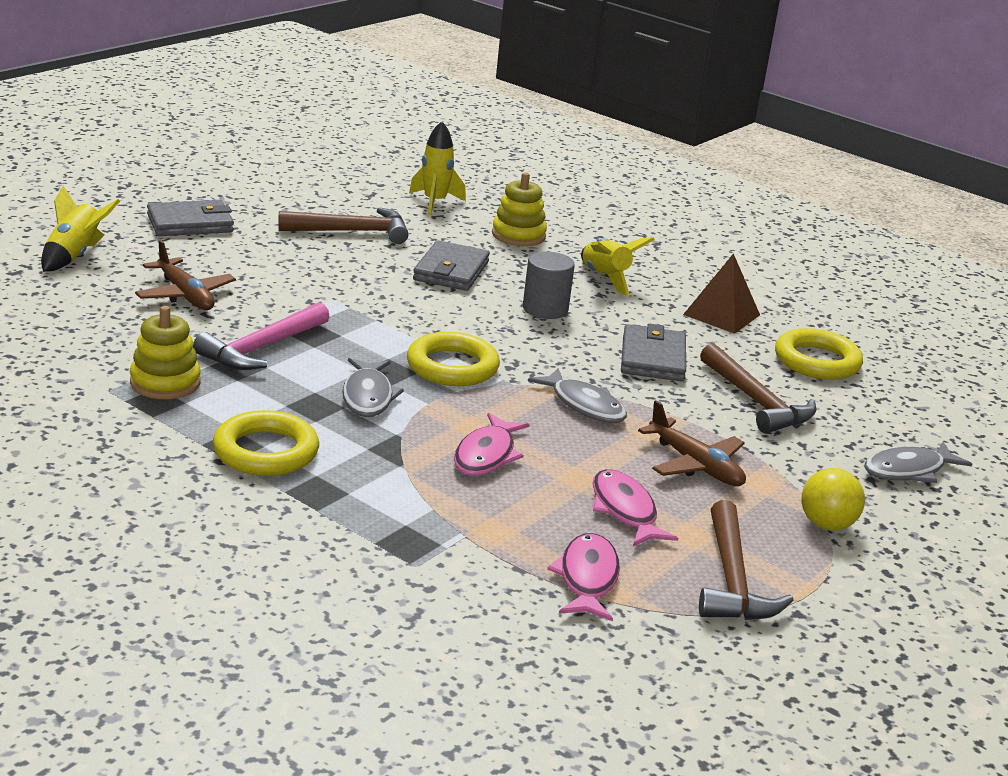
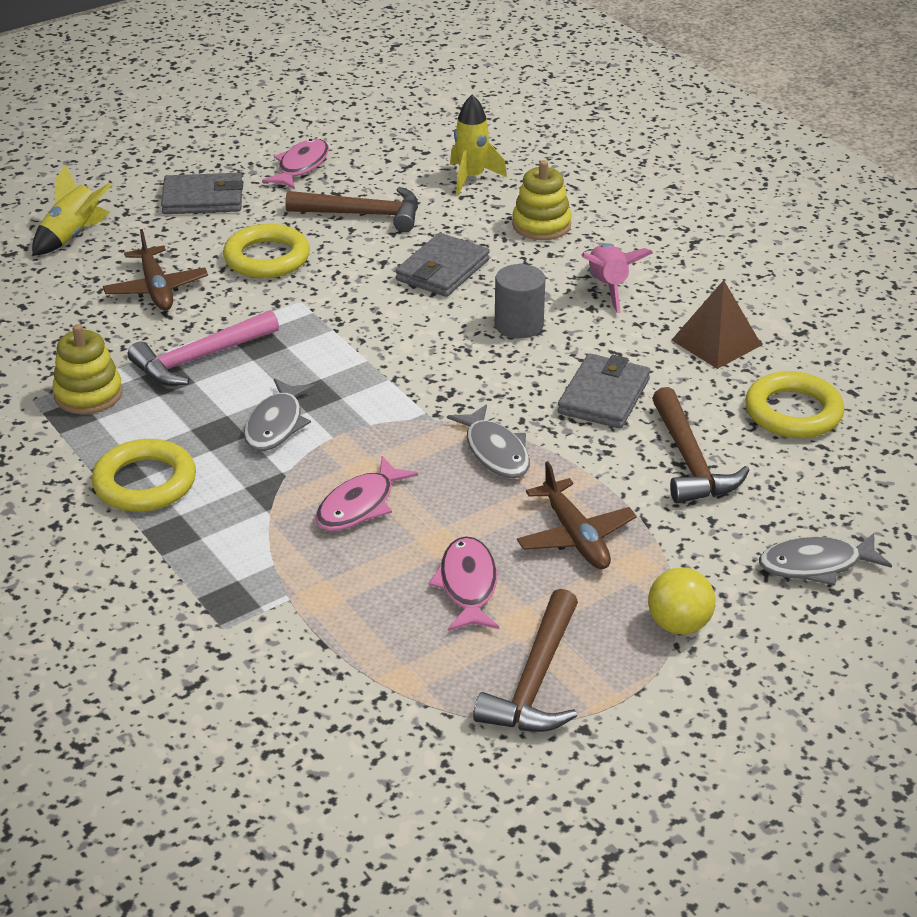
camera: 20 degrees right, 10 degrees up
(452, 367) = (381, 393): yellow ring -> yellow ring (267, 258)
(587, 578) = (384, 662): pink fish -> pink fish (301, 166)
(605, 278) = (608, 287): yellow rocket -> pink rocket

